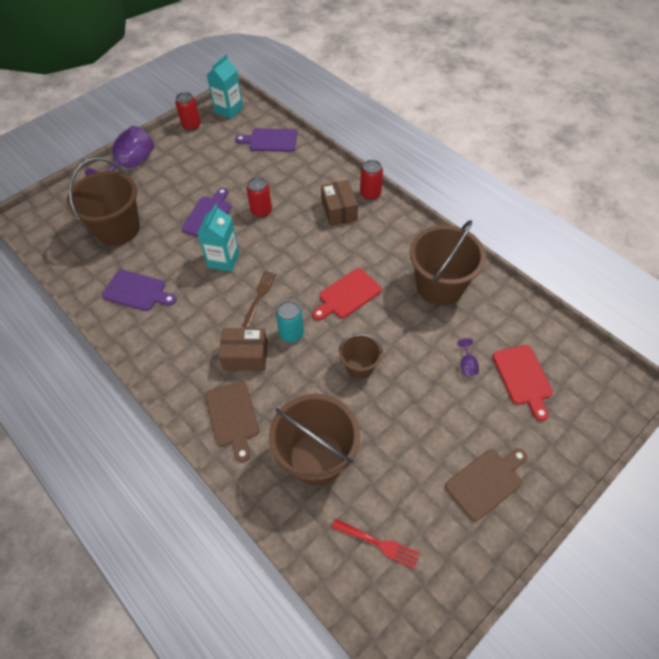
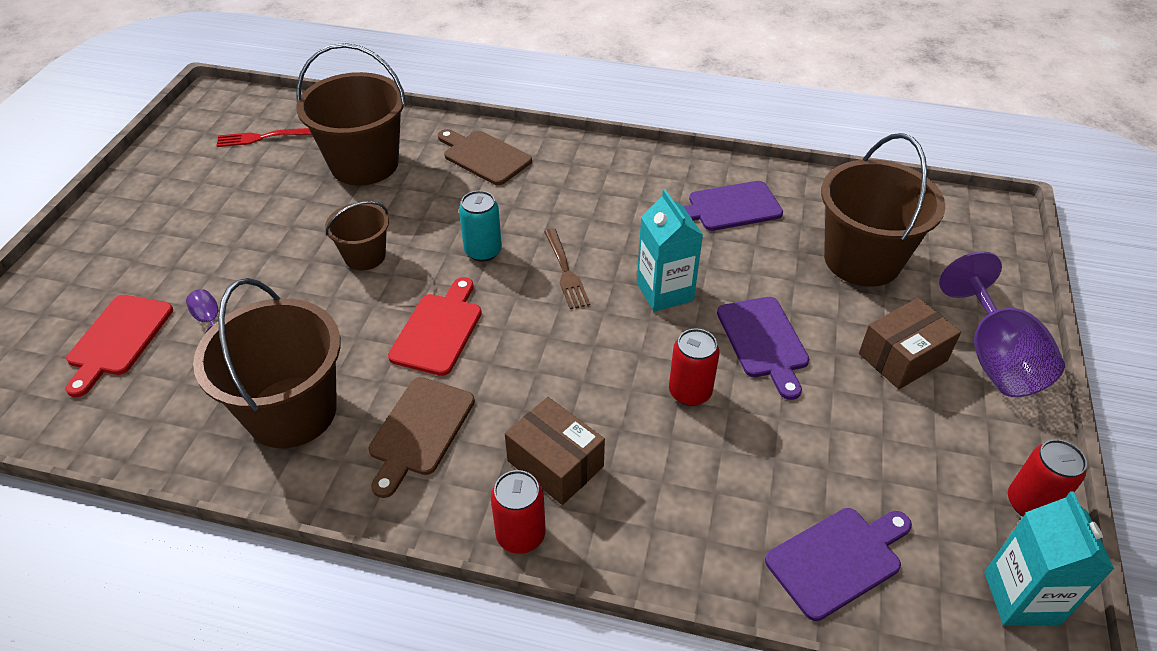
camera: 145 degrees right, 10 degrees down
(245, 356) = (521, 207): brown box -> brown box (902, 357)
(486, 482) = (154, 219): brown cutting board -> brown cutting board (419, 430)
(523, 378) = (118, 339): red cutting board -> red cutting board turned 120 degrees counterclockwise

